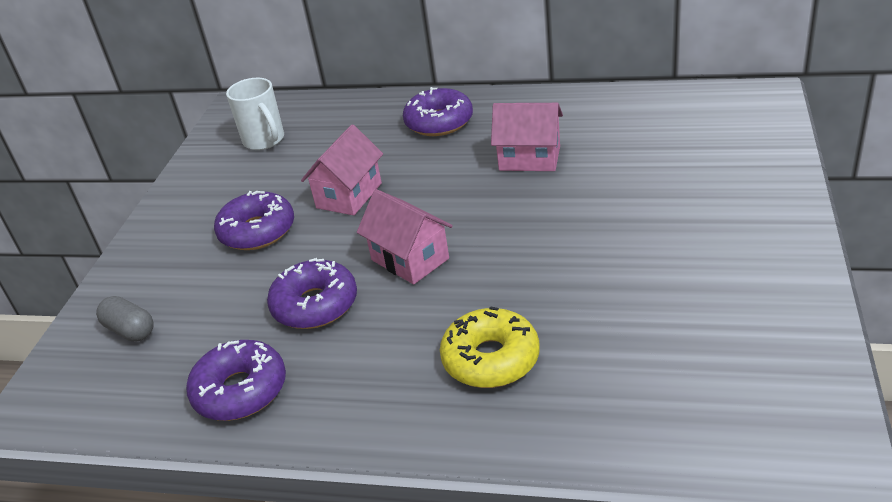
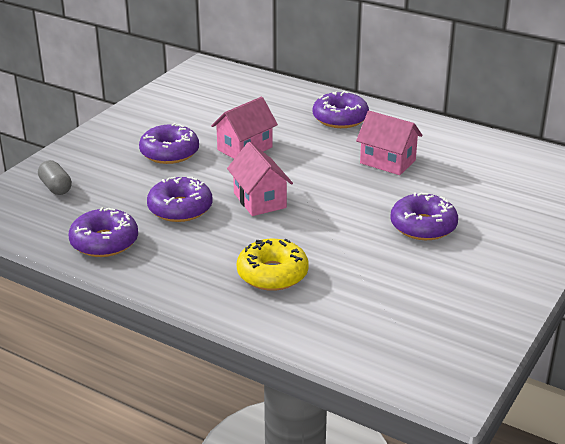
camera: 15 degrees right, 5 degrees down
(265, 141) = (209, 95): white mug -> none
(627, 227) = (423, 226): none -> purple donut

